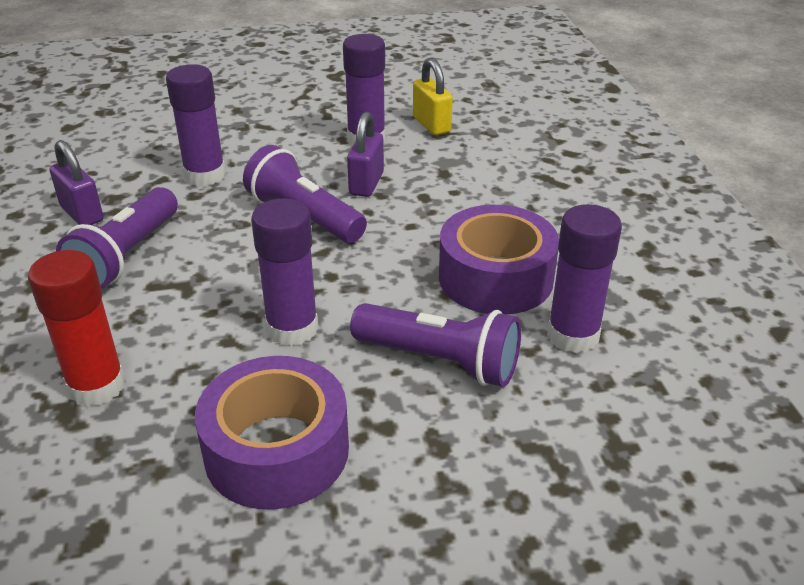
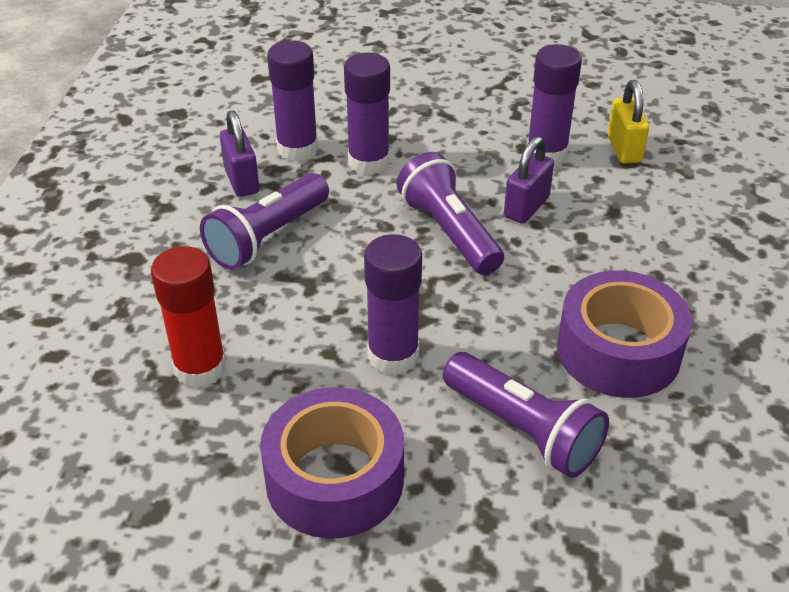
camera: 20 degrees right, 5 degrees up
(573, 335) = (673, 439): purple glue stick -> purple glue stick (297, 149)

